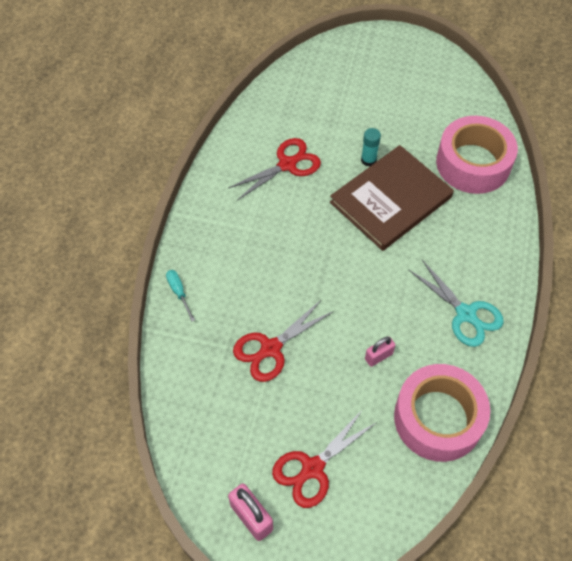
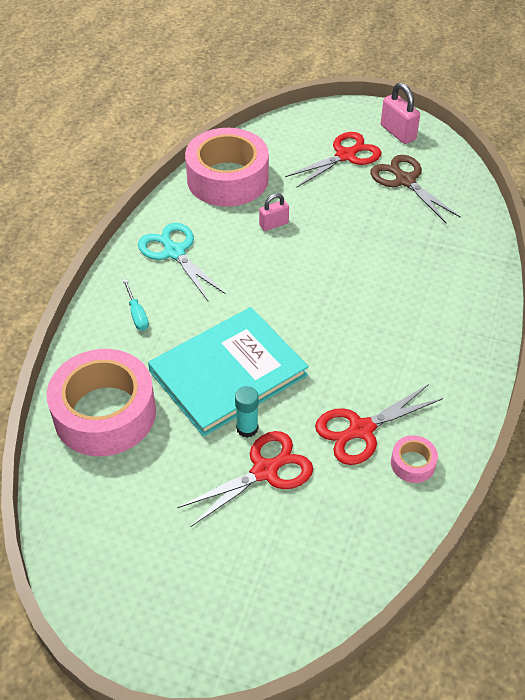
camera: 175 degrees left, 10 degrees down
(179, 292) = (486, 291): turquoise screwdriver -> turquoise screwdriver (137, 314)
(246, 431) = (405, 181): none -> brown scissors
(251, 144) = (413, 463): none -> pink tape
(271, 348) = (382, 237): red scissors -> red scissors (265, 471)
(390, 200) = (228, 373): brown book -> turquoise book

